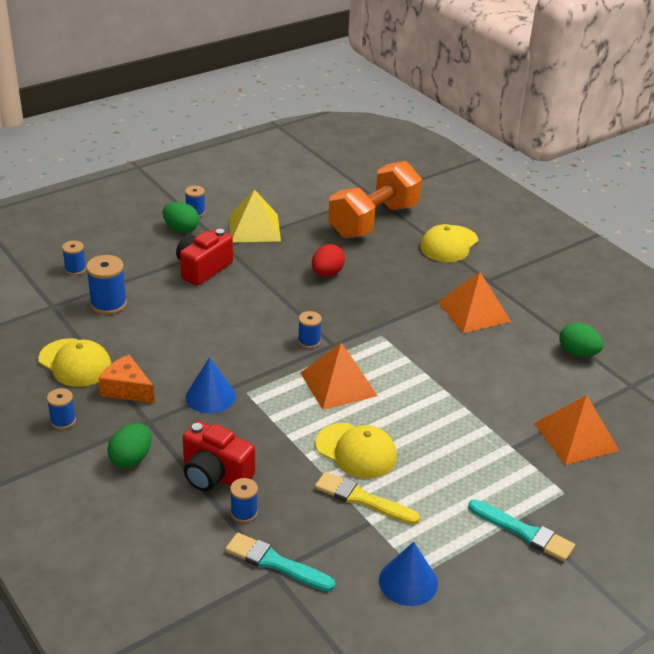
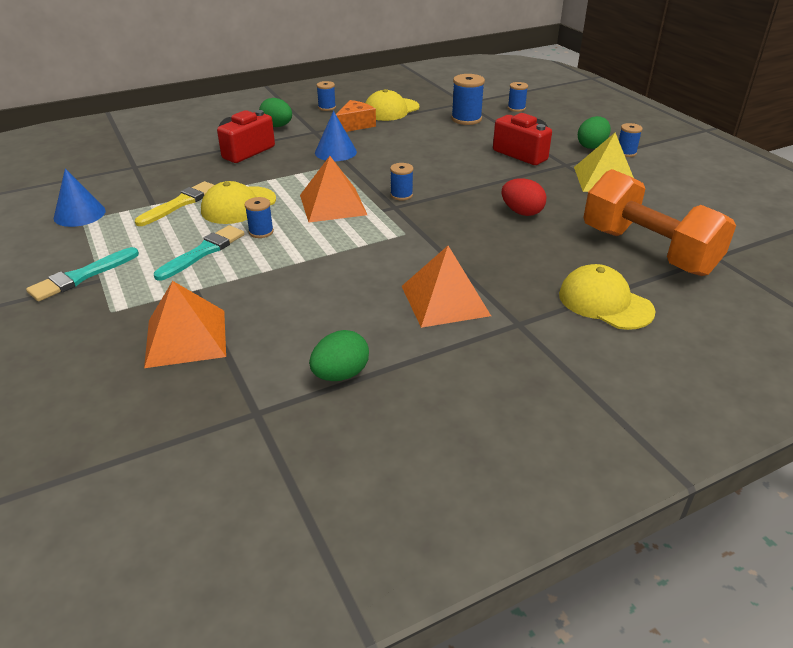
camera: 100 degrees right, 0 degrees up
(244, 512) = (199, 159): blue spool -> blue spool (261, 232)
(275, 563) = (142, 167): turquoise brush -> turquoise brush (203, 252)

